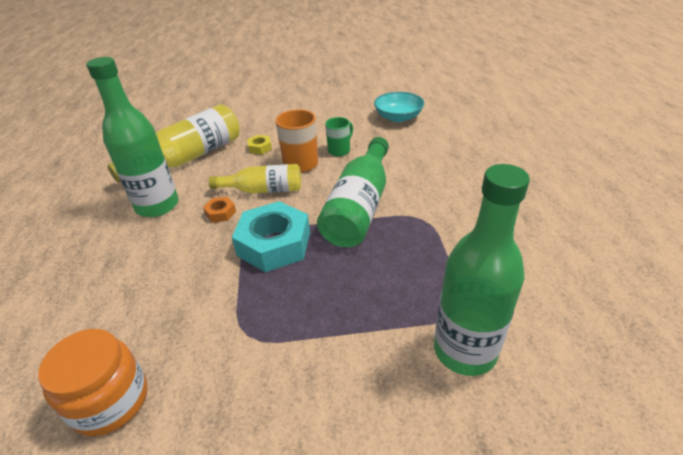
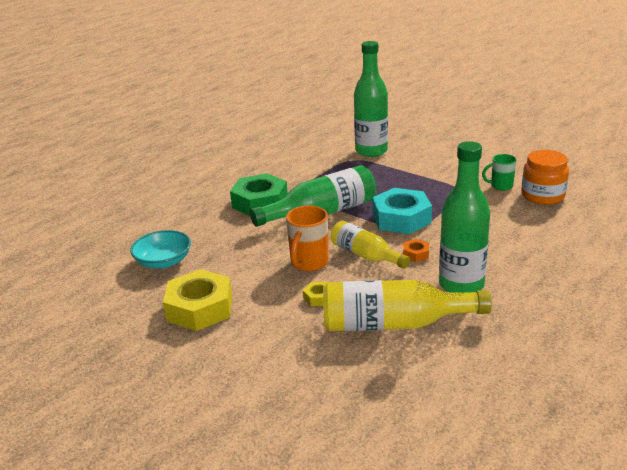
camera: 135 degrees left, 10 degrees down
(324, 111) = (200, 308): none -> yellow nut
(339, 150) = (263, 257): green mug -> green mug (500, 186)
(432, 187) = (260, 202): none -> green nut

